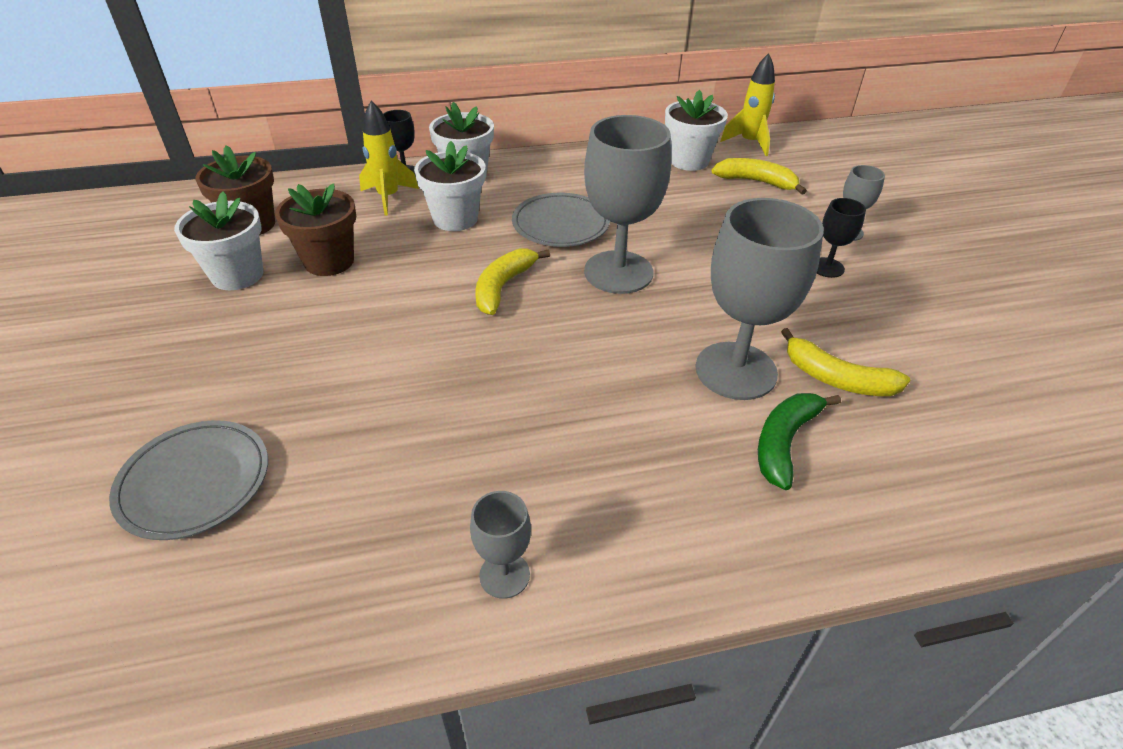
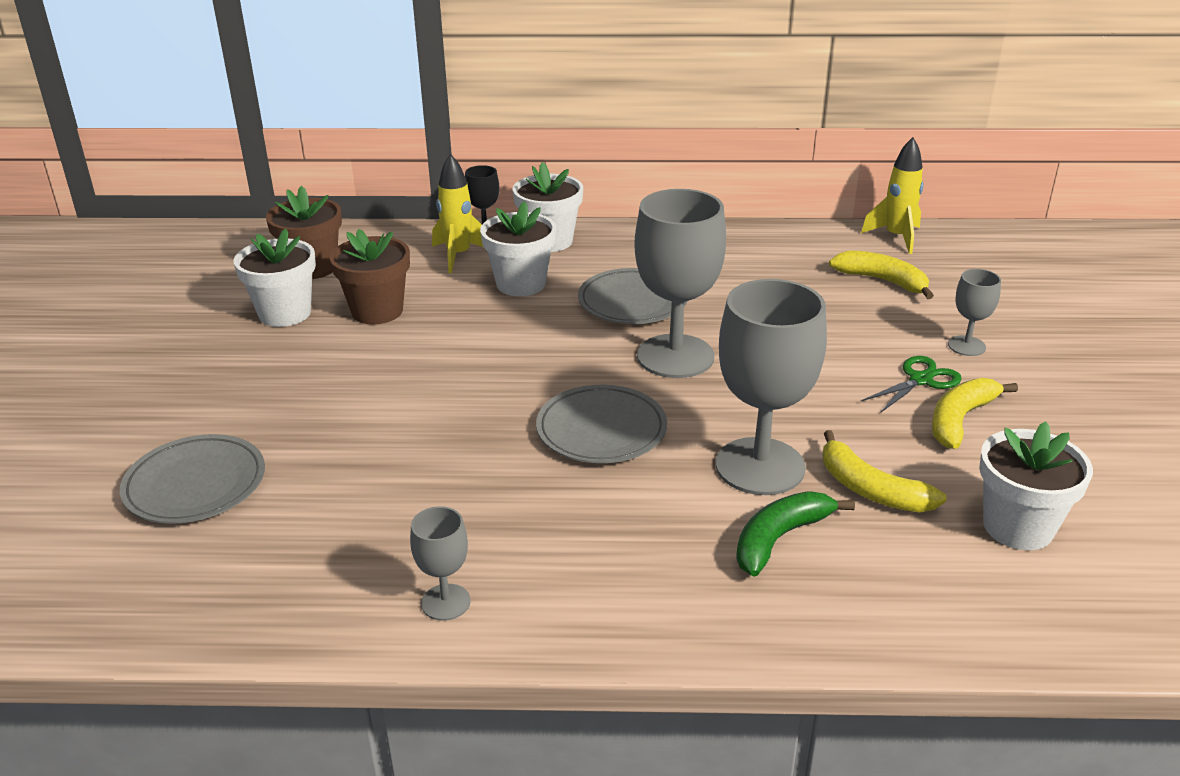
camera: 15 degrees right, 10 degrees down
(503, 287) = (545, 356): yellow banana -> yellow banana (960, 420)
(582, 355) = (601, 429): none -> grey plate
(689, 161) = (812, 250): white flower pot -> white flower pot (1018, 527)
(827, 267) = (920, 380): black goblet -> green scissors

